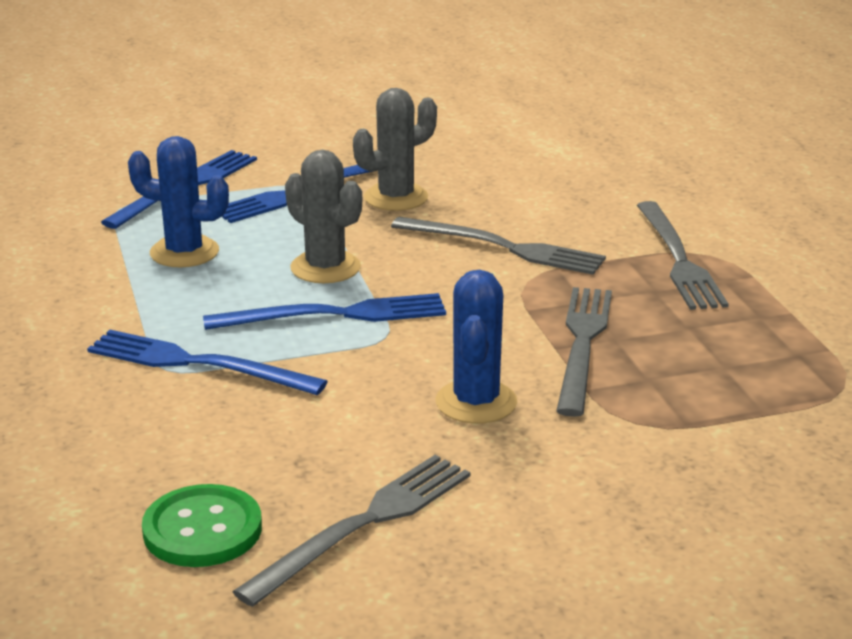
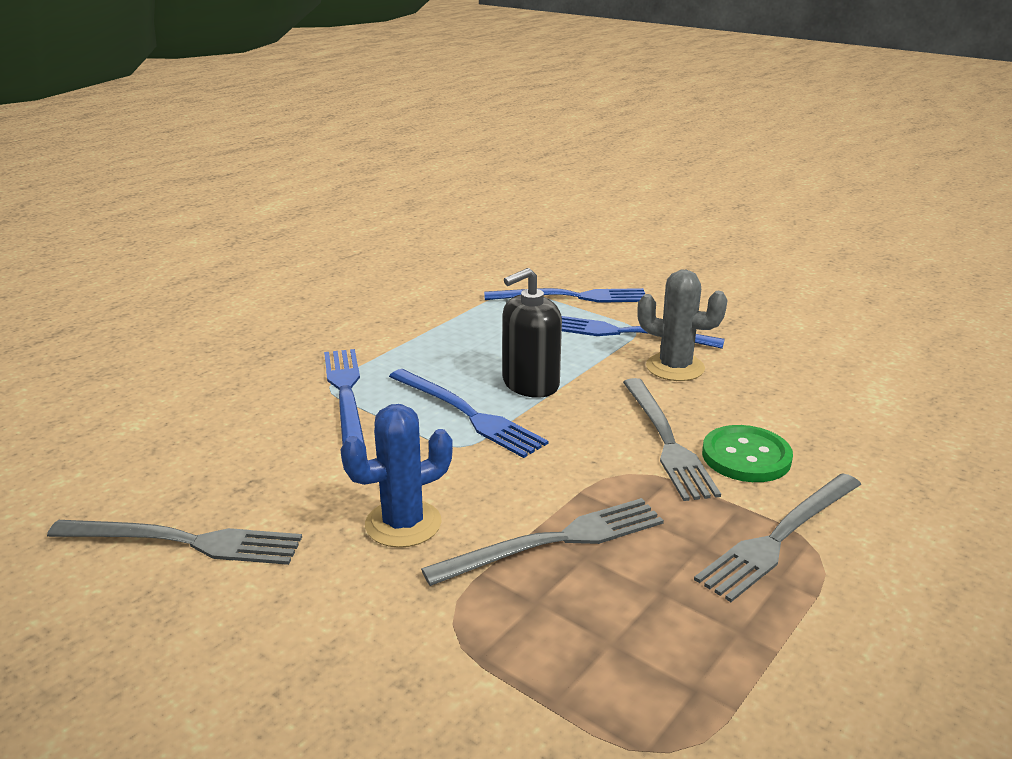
camera: 55 degrees right, 0 degrees up
(184, 252) = (485, 331): blue cactus -> none
(202, 530) = (138, 479): green button -> green button (746, 456)
(325, 268) = (530, 384): grey cactus -> black soap dispenser

